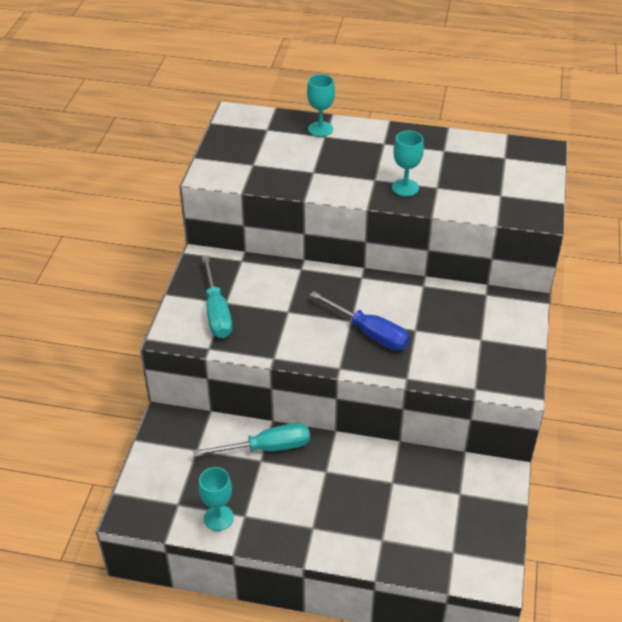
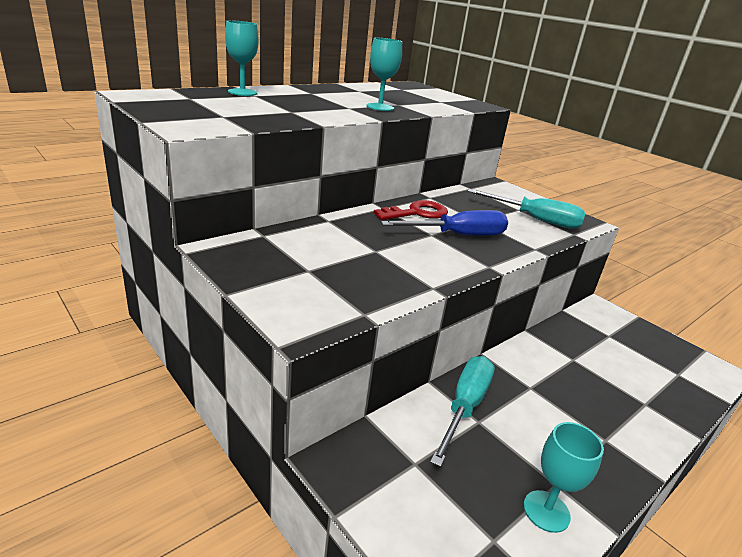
camera: 55 degrees left, 15 degrees down
(217, 312) = (314, 281): turquoise screwdriver -> turquoise screwdriver (535, 219)
(378, 295) = (417, 213): none -> red key

